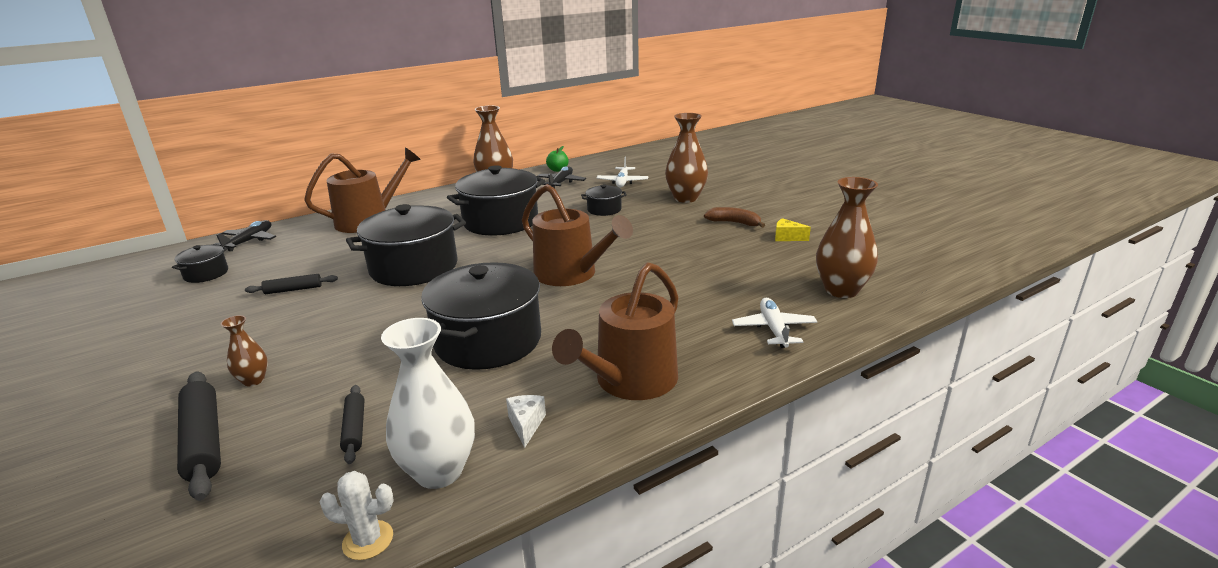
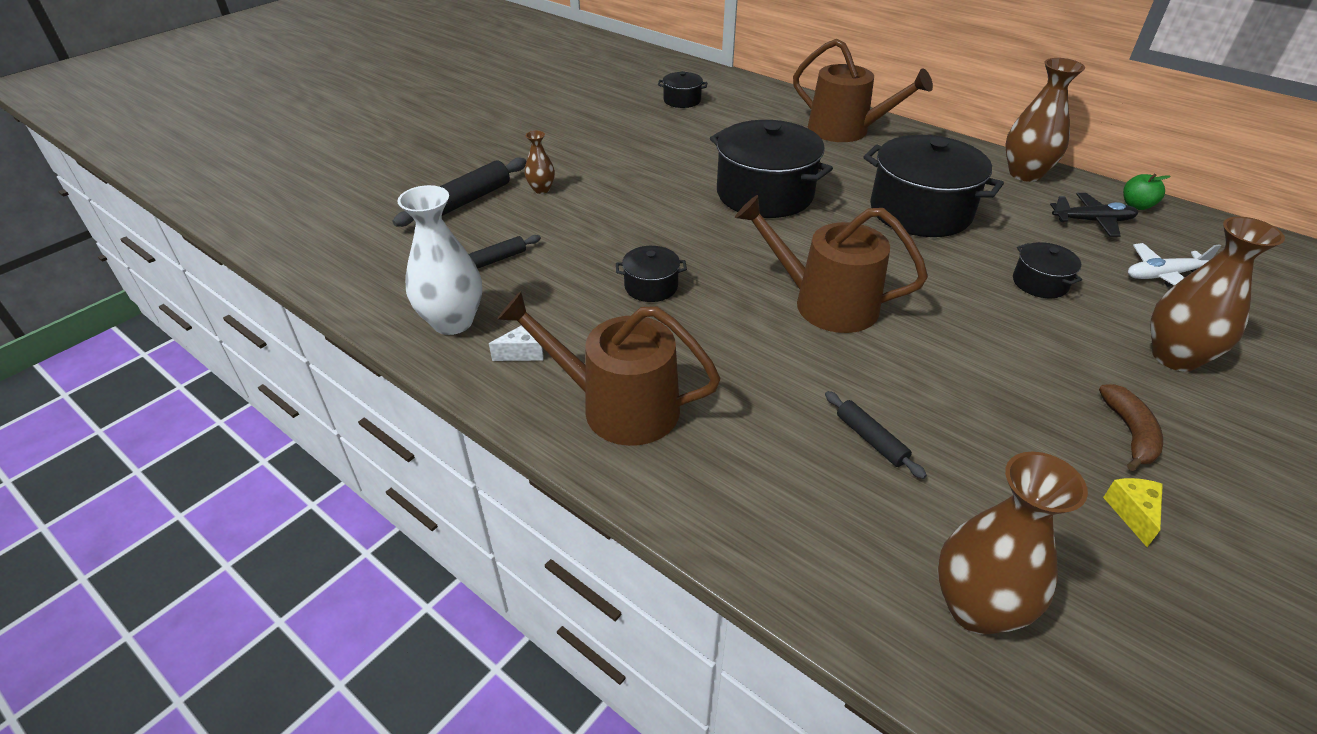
camera: 70 degrees right, 15 degrees up
(249, 241) = (752, 92): black plane -> none
(293, 290) = (681, 149): black rolling pin -> black rolling pin (870, 439)
(368, 540) = (376, 314): white cactus -> none
(488, 340) = (651, 286): black pot -> black pot, size x0.47
(571, 274) = (825, 303): brown watering can -> brown watering can turned 90 degrees clockwise
(773, 329) = (796, 525): white plane -> none

